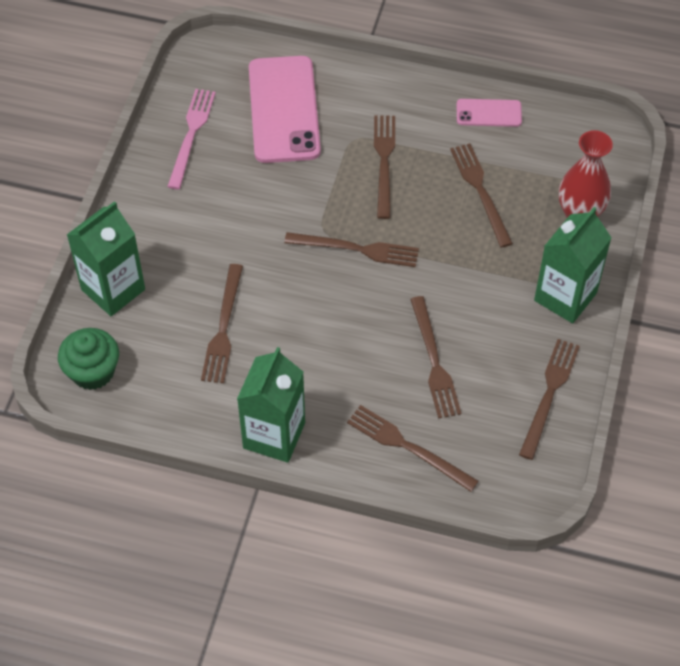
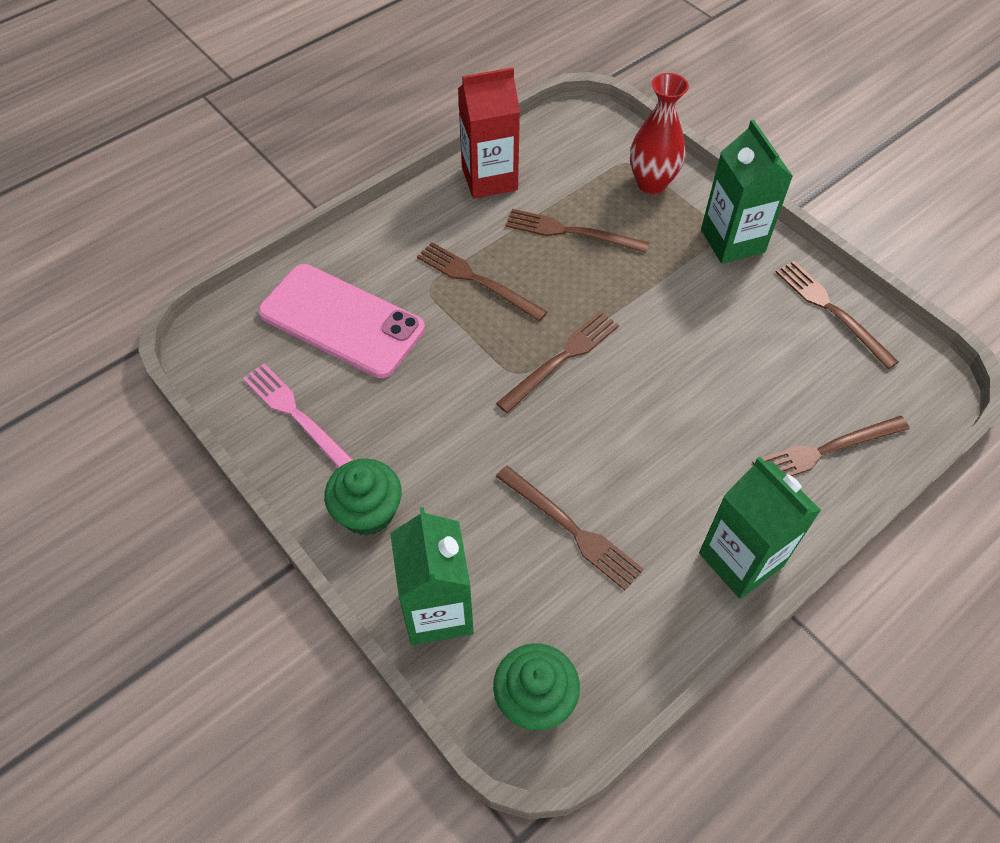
camera: 55 degrees left, 0 degrees up
(152, 214) = (368, 511): none -> green cupcake
(434, 361) = (738, 373): brown fork -> none
(488, 113) = (489, 178): pink phone -> red carton

